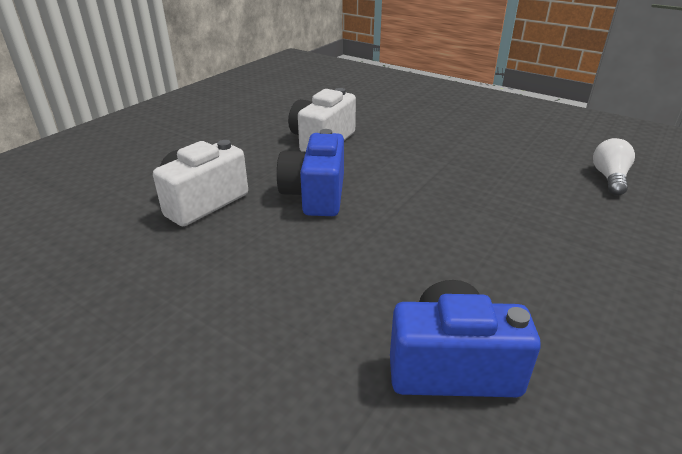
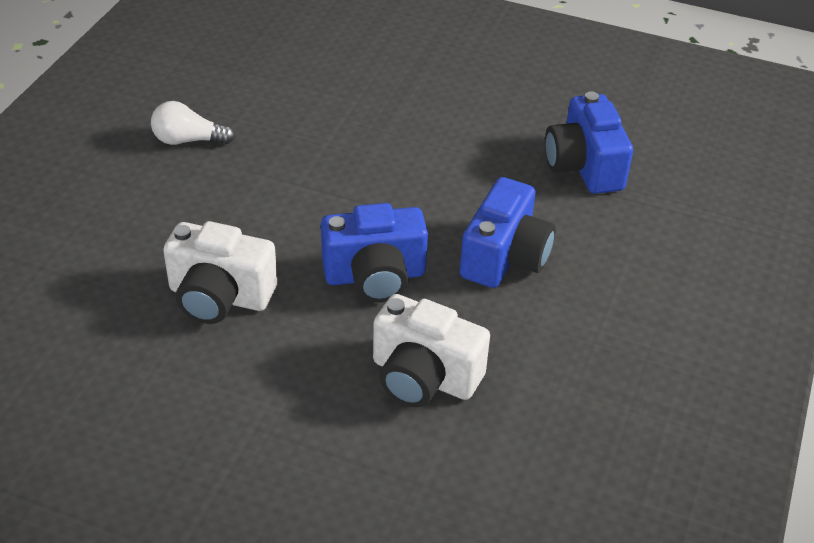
camera: 105 degrees left, 10 degrees up
(309, 264) = (505, 257): none -> blue camera
(609, 178) = (274, 62): white light bulb -> white light bulb (188, 140)

